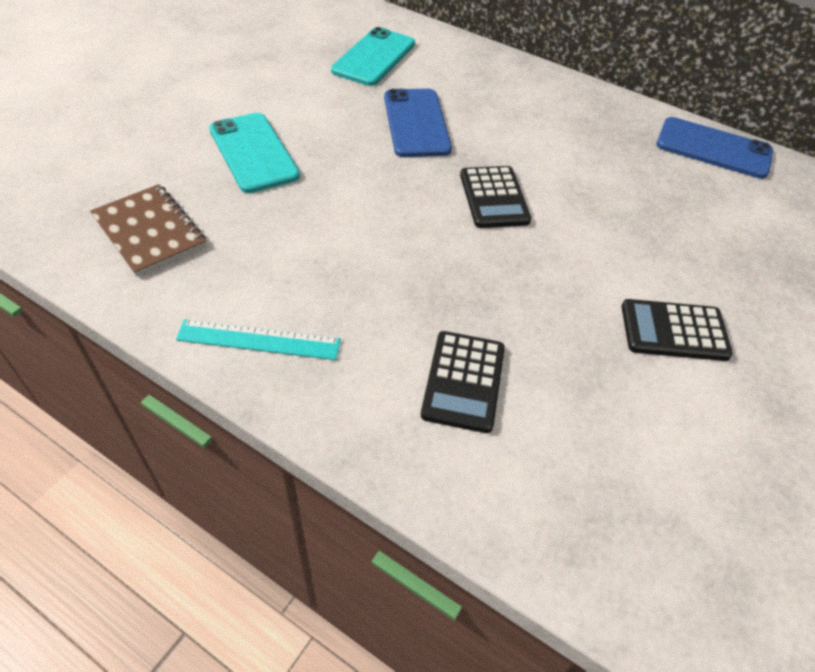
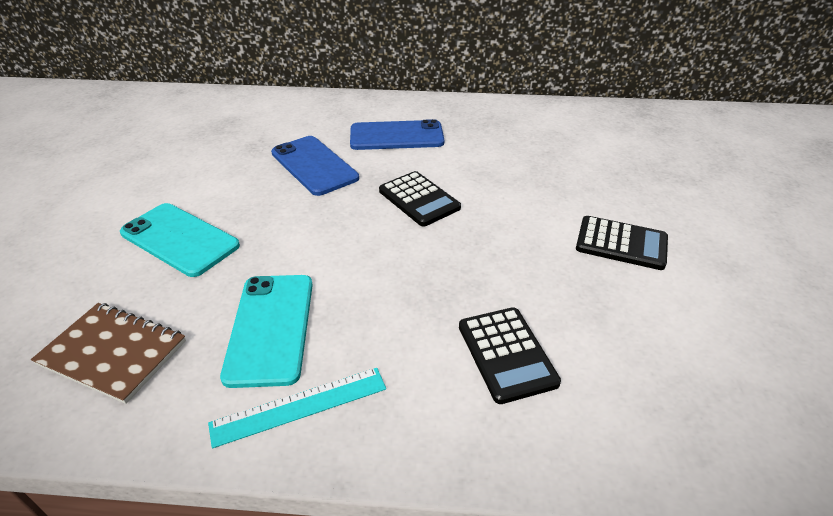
camera: 25 degrees left, 10 degrees down
(374, 57) = (241, 127): turquoise phone -> turquoise phone (270, 328)
(674, 331) = (621, 243): black calculator -> black calculator turned 135 degrees counterclockwise
(713, 148) = (543, 112): blue phone -> blue phone (396, 136)

